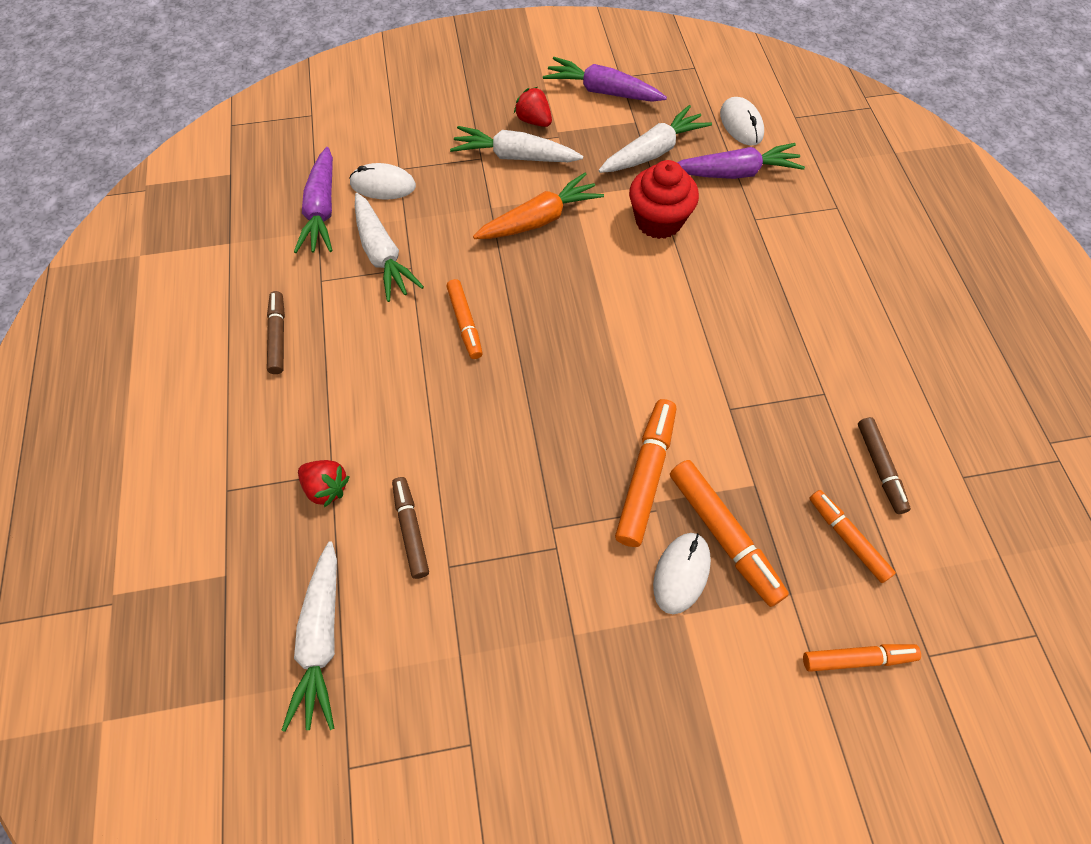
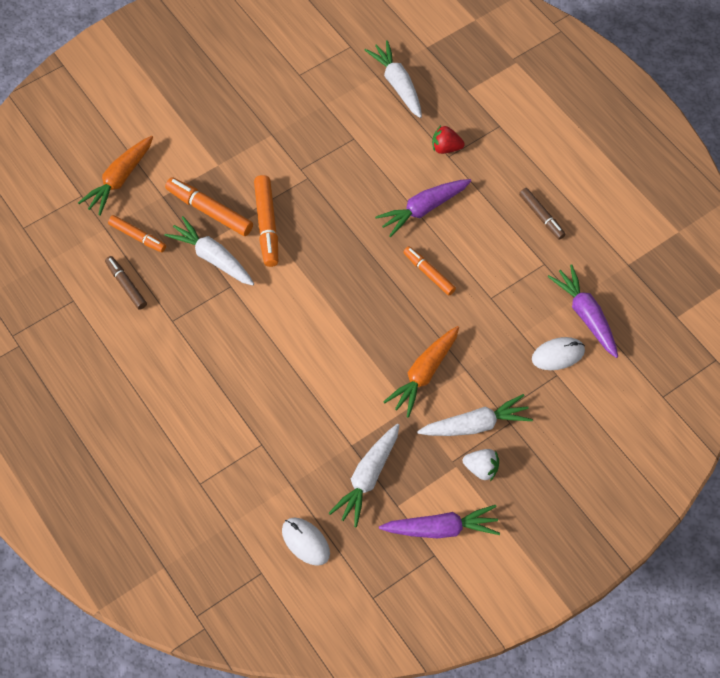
camera: 155 degrees right, 0 degrees up
(382, 255) = (517, 298): white carrot -> white carrot (212, 257)
(411, 530) = (385, 146): brown marker -> none
(534, 121) = (481, 468): red strawberry -> white strawberry
(658, 221) = (334, 410): red cupcake -> none
(681, 573) = (226, 183): white mouse -> none
(735, 173) = (292, 484): purple carrot -> purple carrot (423, 209)
(857, 658) = (119, 179): orange marker -> orange carrot

